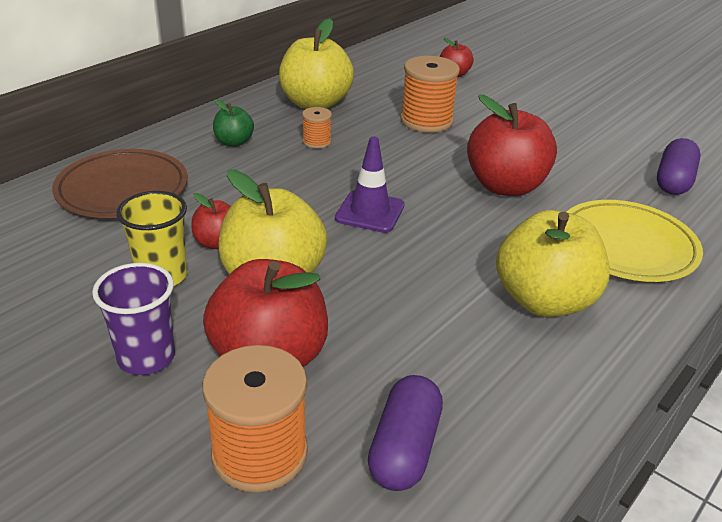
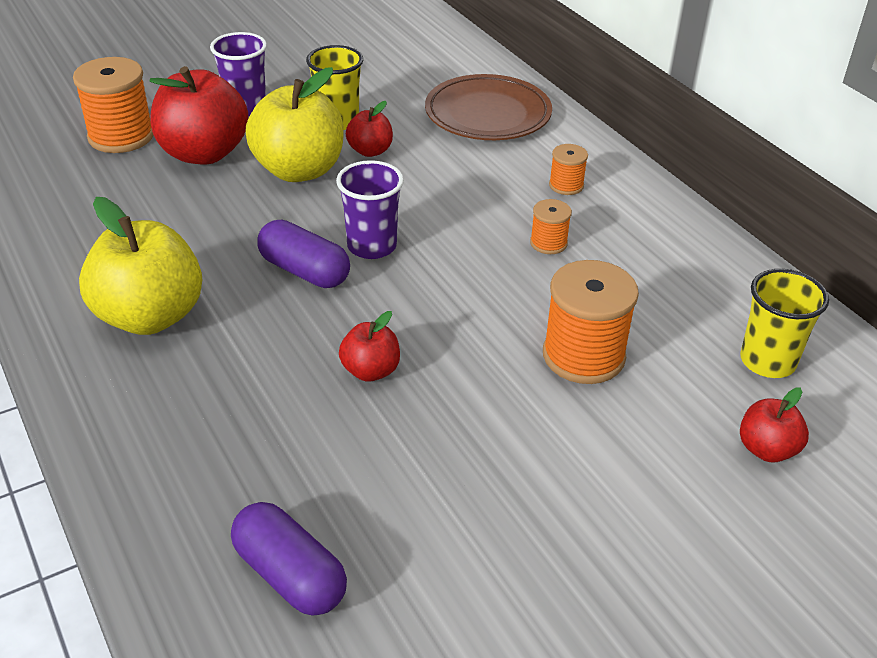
camera: 110 degrees right, 5 degrees up
(234, 142) = (566, 185): green apple -> orange spool
(315, 103) = (663, 264): yellow apple -> none
(370, 212) = (372, 246): purple traffic cone -> purple cup
(387, 74) = (767, 361): none -> yellow cup
(404, 448) = (69, 190): purple capsule -> purple capsule (305, 271)
(505, 186) = (370, 371): red apple -> red apple, size x0.50
(626, 246) = (183, 426): yellow plate -> none

